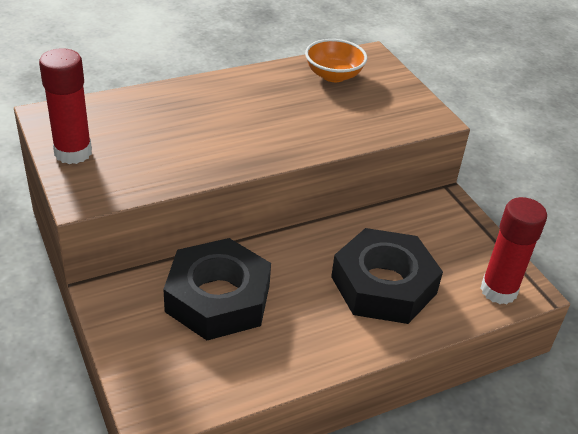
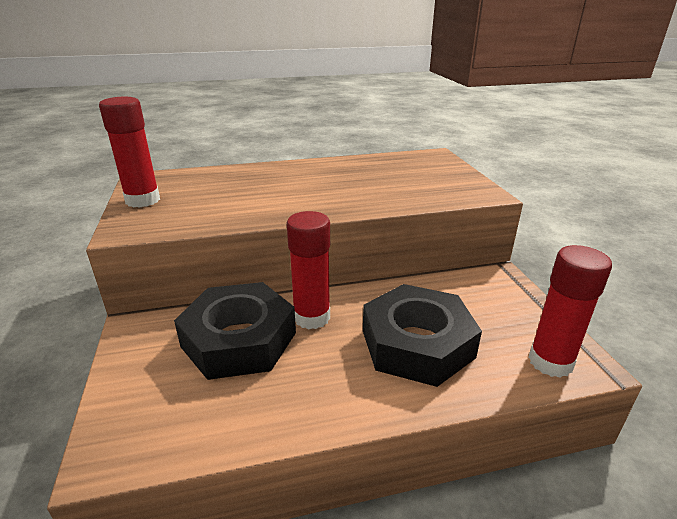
camera: 15 degrees right, 10 degrees down
(279, 267) = (312, 317): none -> red glue stick
(333, 75) = (398, 164): orange bowl -> none

